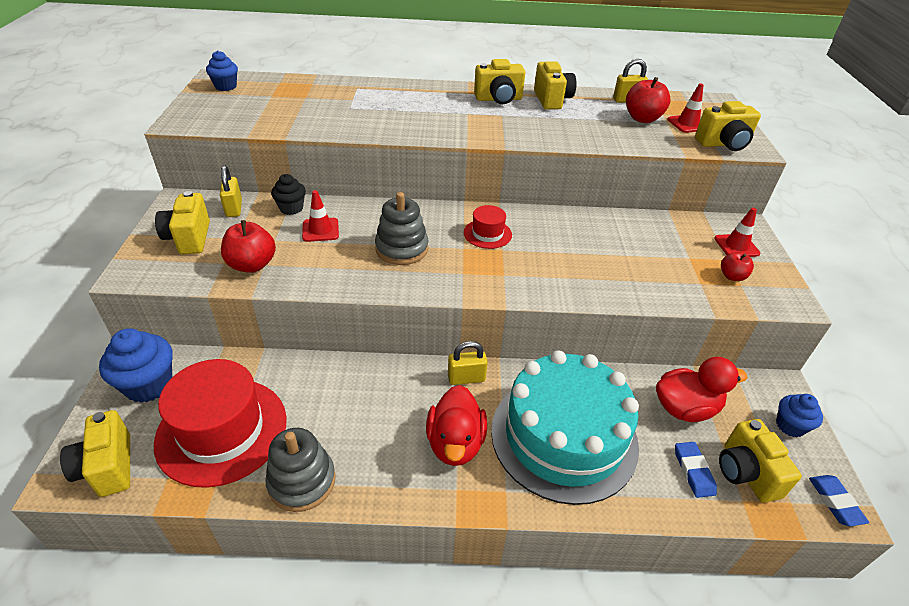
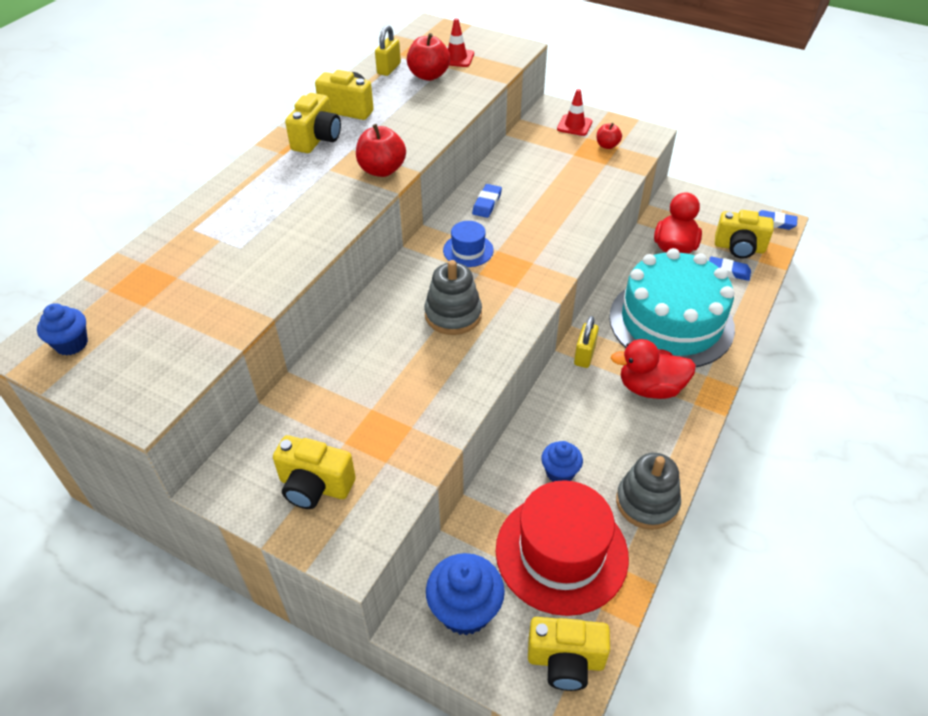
camera: 60 degrees left, 5 degrees up
(234, 208) = (280, 432): yellow padlock -> none
(252, 265) = (406, 437): red apple -> red apple (382, 170)
(291, 208) = (319, 380): black cupcake -> none
(320, 230) = (379, 366): red traffic cone -> none
(455, 443) = (650, 388): red duck -> red duck turned 150 degrees clockwise
(487, 234) = (468, 250): red hat -> blue hat
(559, 226) = (487, 203): none -> blue eraser
(723, 144) = (501, 57): yellow camera -> none
(790, 426) = (711, 207): blue cupcake -> blue cupcake (560, 472)

